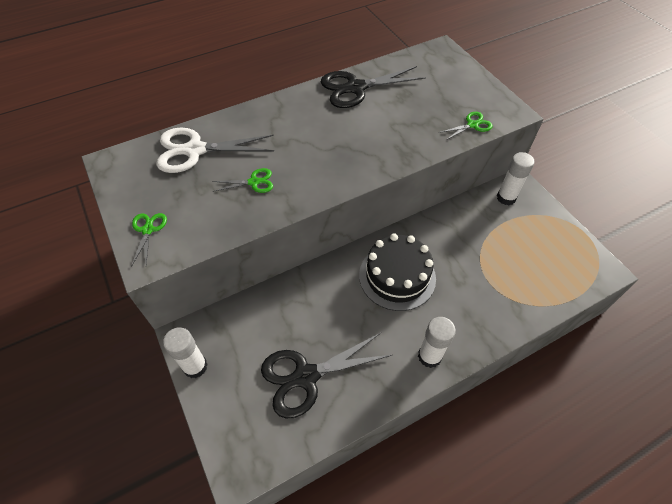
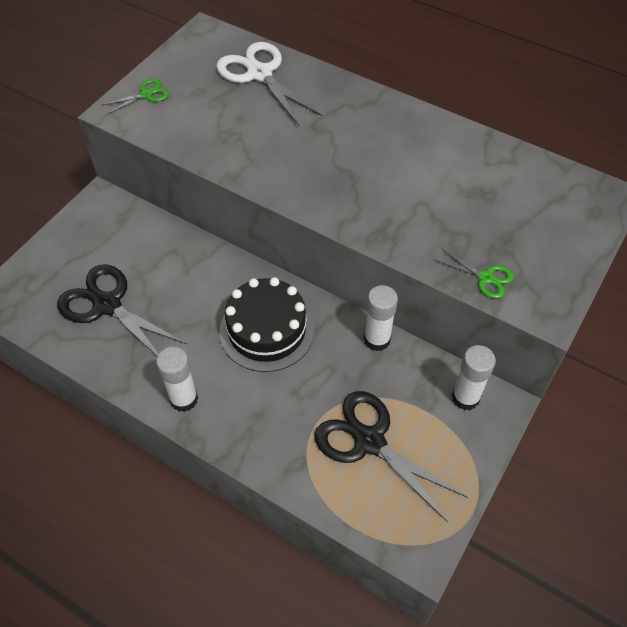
camera: 60 degrees right, 0 degrees up
(195, 366) = (76, 221): white glue stick -> white glue stick (377, 339)
(254, 182) = (249, 133): green scissors -> none
(356, 88) = (455, 147): black scissors -> black scissors (369, 441)

